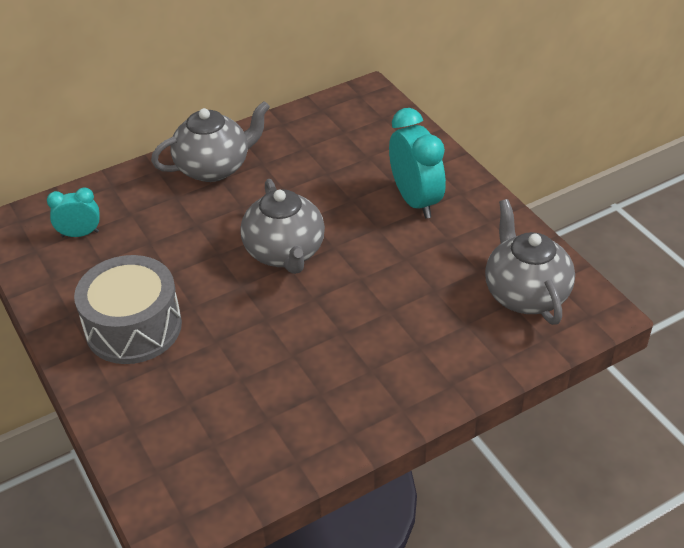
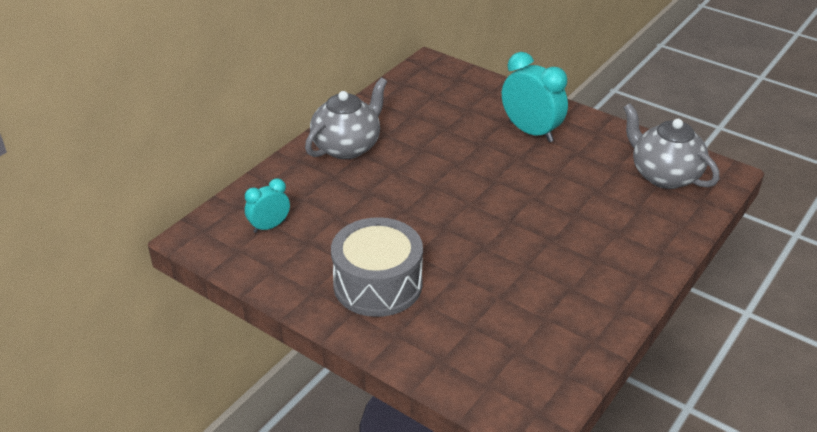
camera: 25 degrees left, 5 degrees down
(285, 253) = (459, 195): grey teapot -> none

